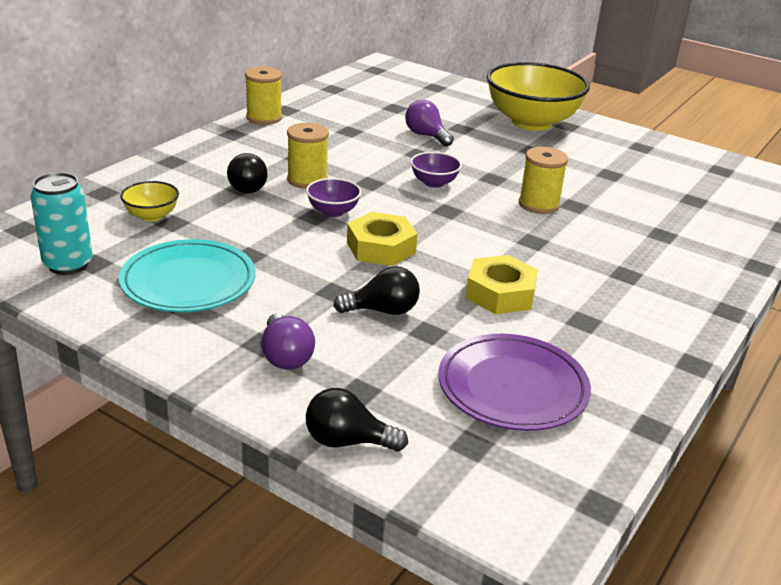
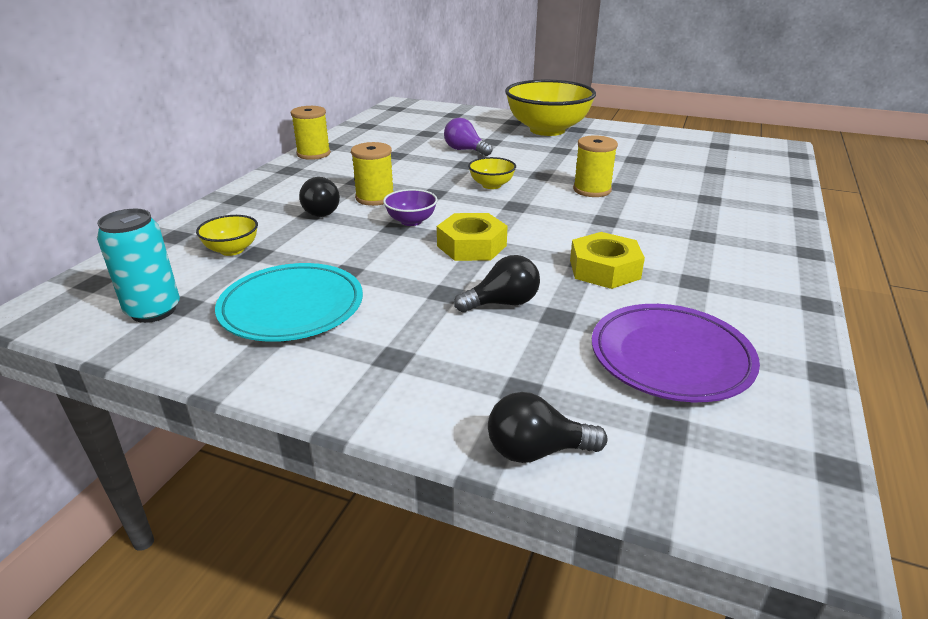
camera: 10 degrees left, 0 degrees up
(285, 356) = (425, 367): purple light bulb -> none
(434, 183) = (491, 185): purple bowl -> yellow bowl

